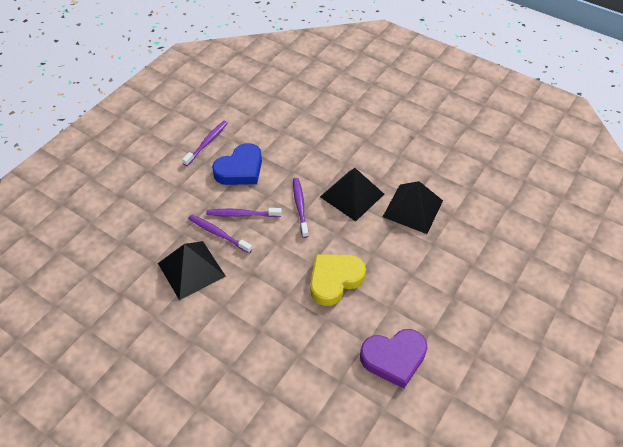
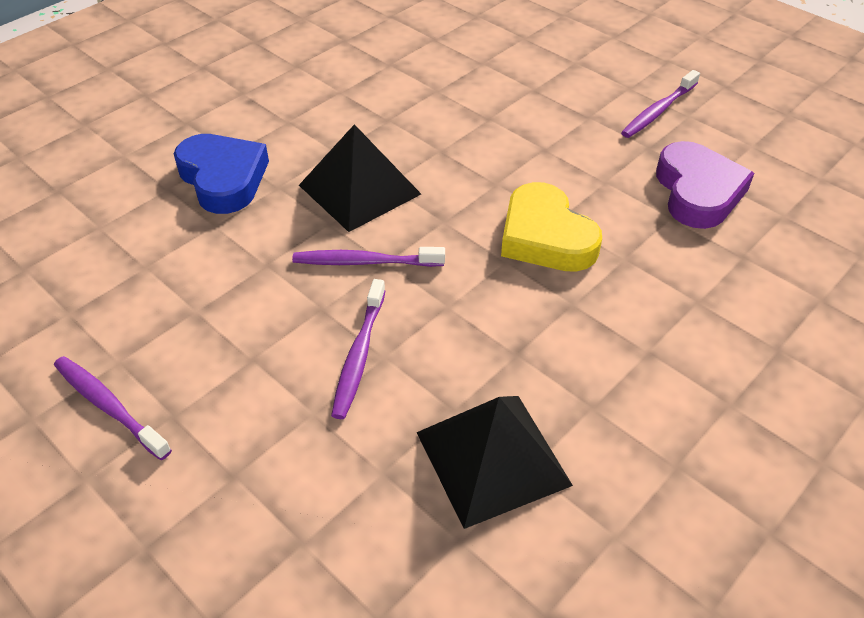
camera: 80 degrees left, 5 degrees down
(218, 234) = (403, 401): purple toothbrush -> purple toothbrush (658, 111)
(240, 169) = (226, 348): blue heart -> blue heart (223, 178)
(412, 208) = (411, 126): black pyramid -> none

